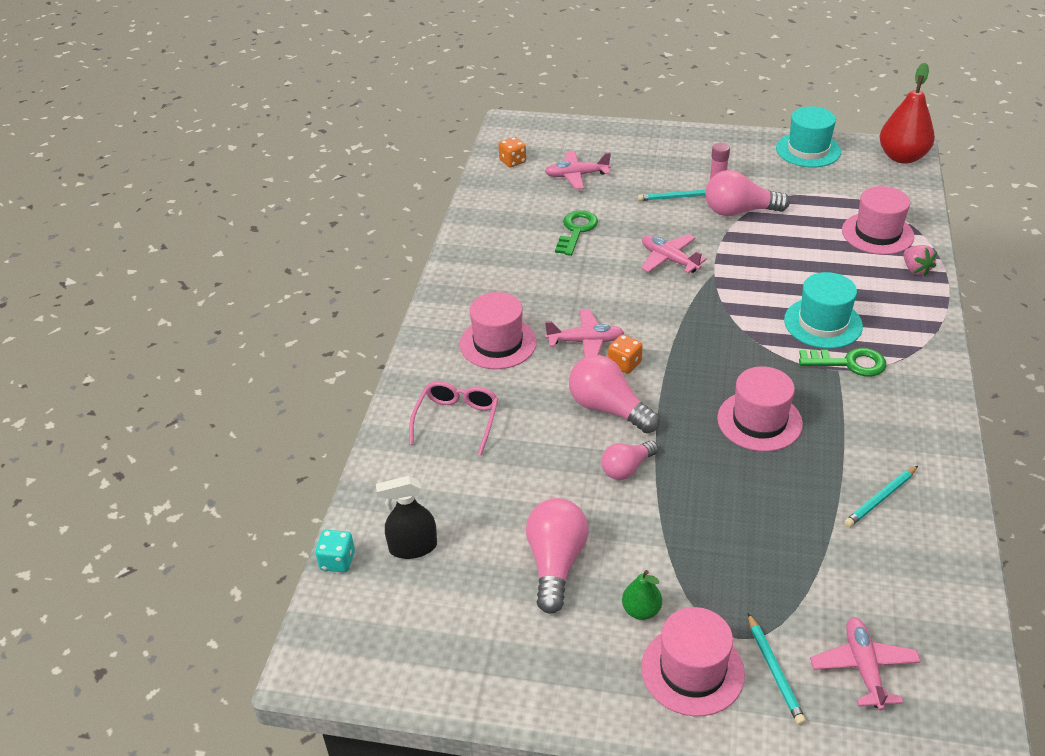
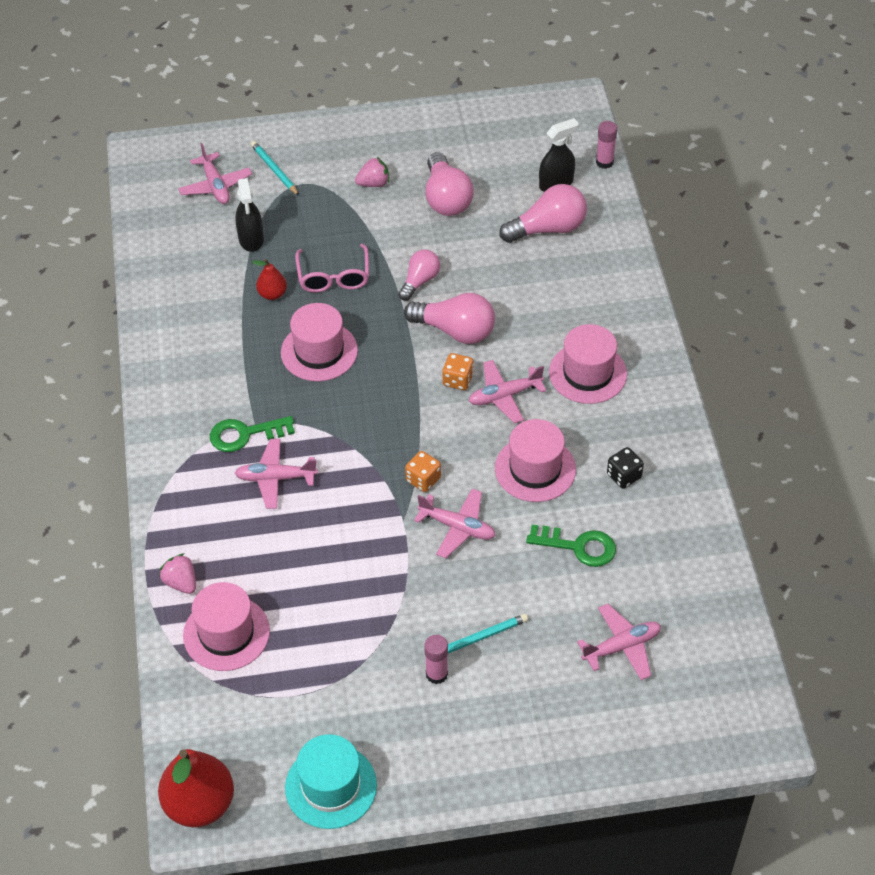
camera: 160 degrees right, 10 degrees up
(337, 561) = (604, 162): turquoise dice -> pink glue stick
(457, 420) = (581, 288): pink glasses -> pink glasses (333, 277)
(512, 161) = (717, 654): orange dice -> orange dice (423, 479)
(513, 265) = (624, 476): none -> black dice
(576, 230) = (579, 547): green key -> green key turned 75 degrees counterclockwise
(641, 610) = (373, 183): green pear -> pink strawberry
(692, 670) = (328, 157): pink hat -> pink hat (535, 469)
(739, 211) = (397, 631): pink light bulb -> pink light bulb (548, 228)
(802, 494) = (272, 294): none -> red pear
(820, 571) = (251, 239): none -> black spray bottle
(823, 323) = (275, 478): turquoise hat -> pink plane
(880, 499) = (209, 306): turquoise pencil -> none

